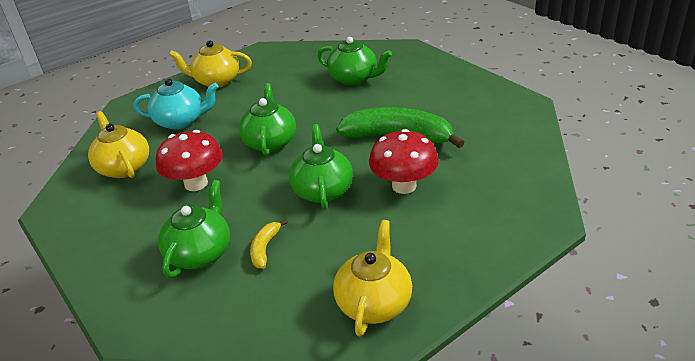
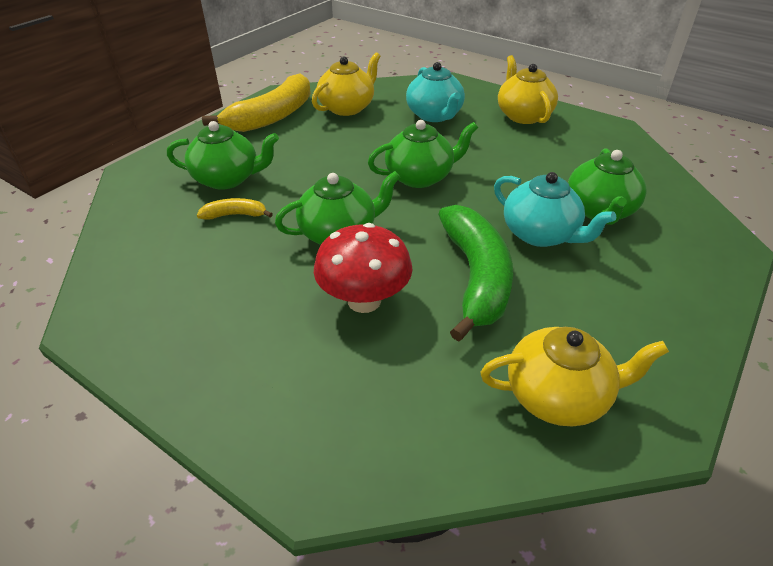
camera: 70 degrees right, 5 degrees up
(98, 218) = (272, 116): none -> yellow banana
(196, 183) = (332, 150): red mushroom -> none
(367, 104) = (540, 234): none -> turquoise teapot
(374, 303) = (147, 310): yellow teapot -> yellow teapot (558, 396)

